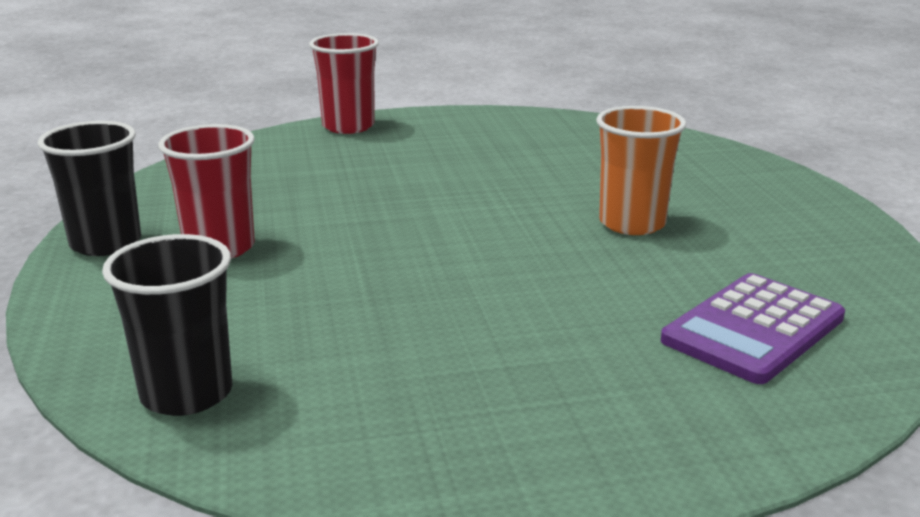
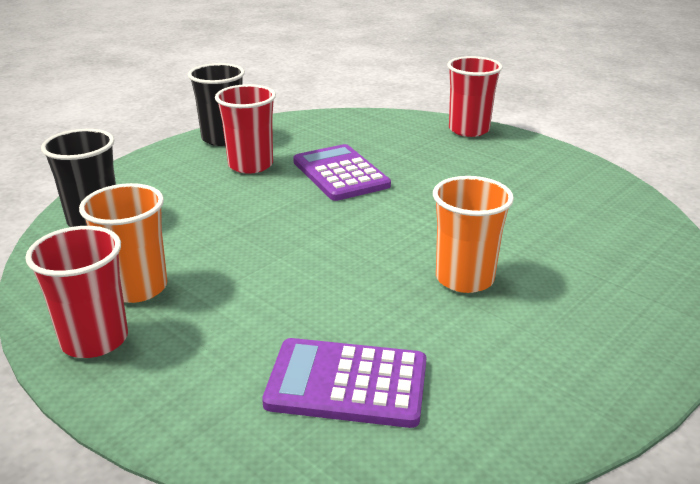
camera: 55 degrees right, 5 degrees up
(335, 209) = (340, 174): none -> purple calculator
(429, 402) = (137, 288): none -> orange cup
(521, 462) = (94, 340): none -> red cup

